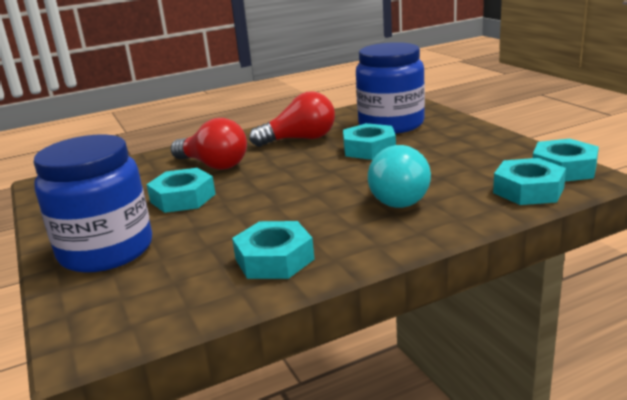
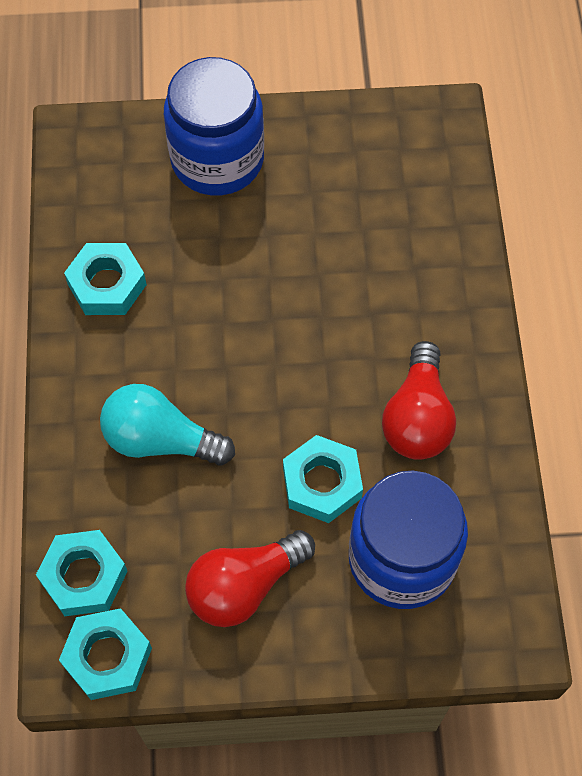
camera: 110 degrees right, 40 degrees up
(183, 198) = (301, 240): turquoise nut -> none
(214, 165) = (386, 292): red light bulb -> red light bulb (244, 586)

